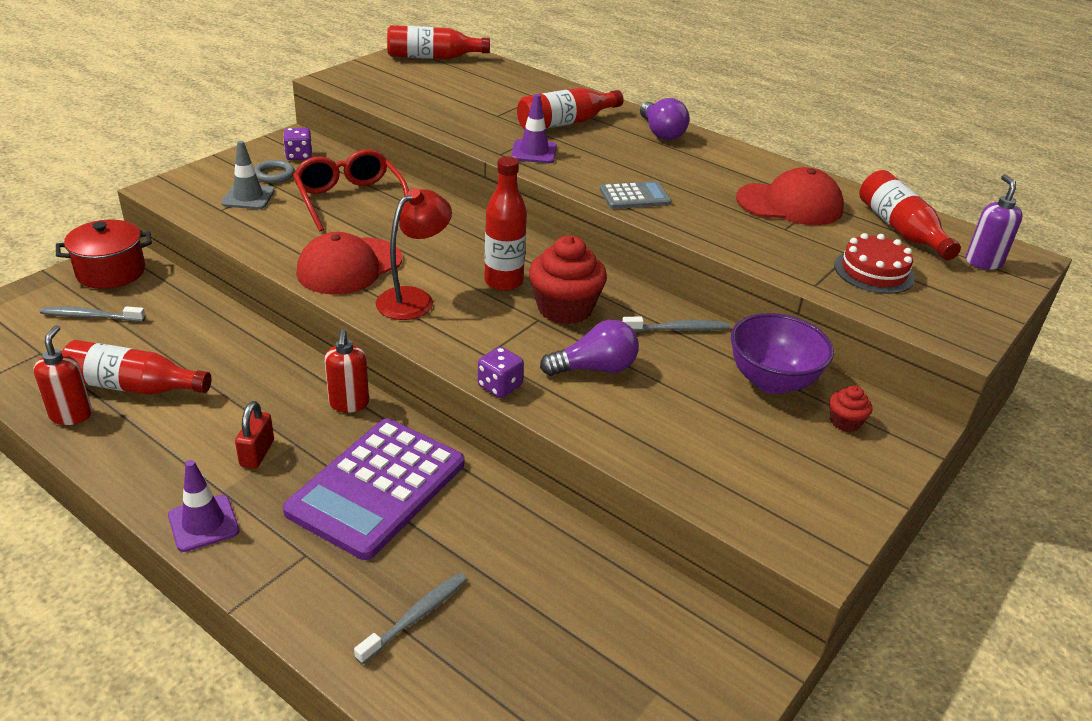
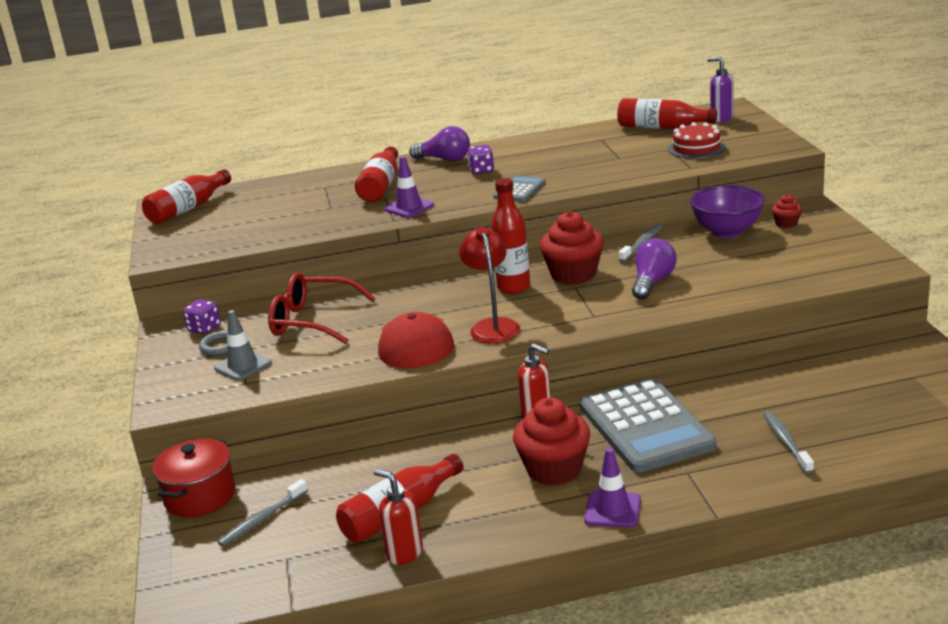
camera: 45 degrees left, 10 degrees down
(257, 453) = (554, 469): red padlock -> red cupcake
(377, 488) = (646, 426): purple calculator -> grey calculator
(499, 386) = (636, 319): purple dice -> purple dice (481, 170)
(790, 204) = (593, 148): red cap -> none

